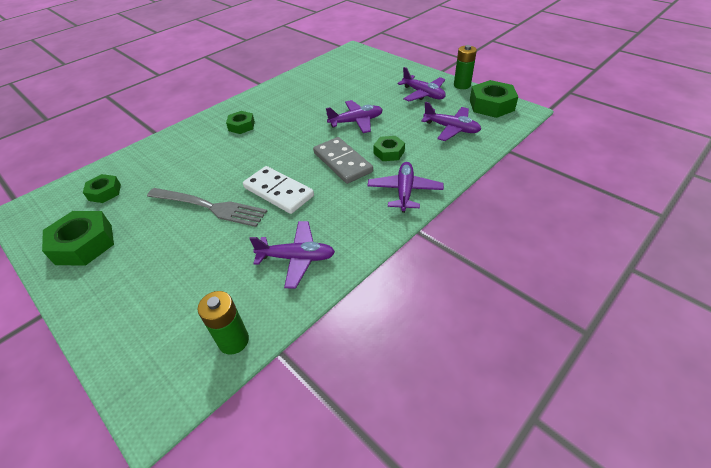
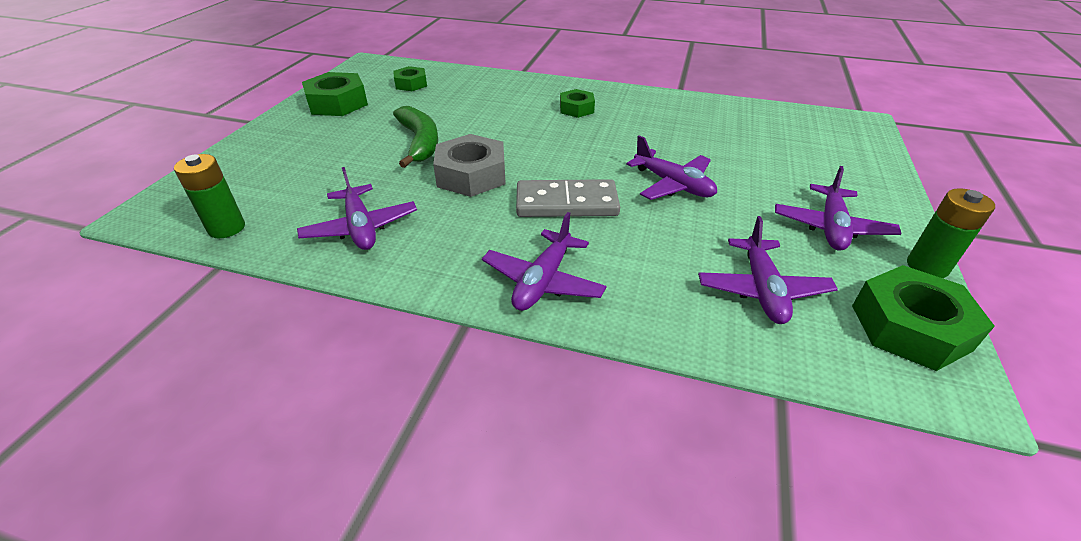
camera: 60 degrees right, 5 degrees down
(210, 207) = (420, 143): grey fork -> green banana
(278, 192) = (471, 175): white domino -> grey nut
(342, 162) = (566, 203): grey domino -> grey domino turned 60 degrees clockwise
(389, 152) = (626, 237): green nut -> none
(404, 191) = (543, 281): purple plane -> purple plane turned 135 degrees clockwise

